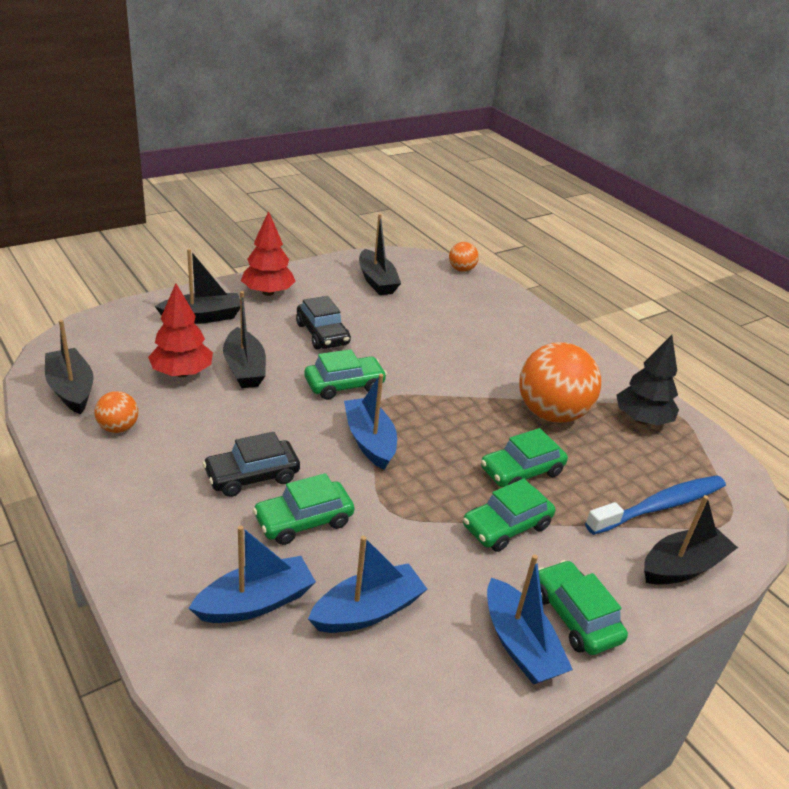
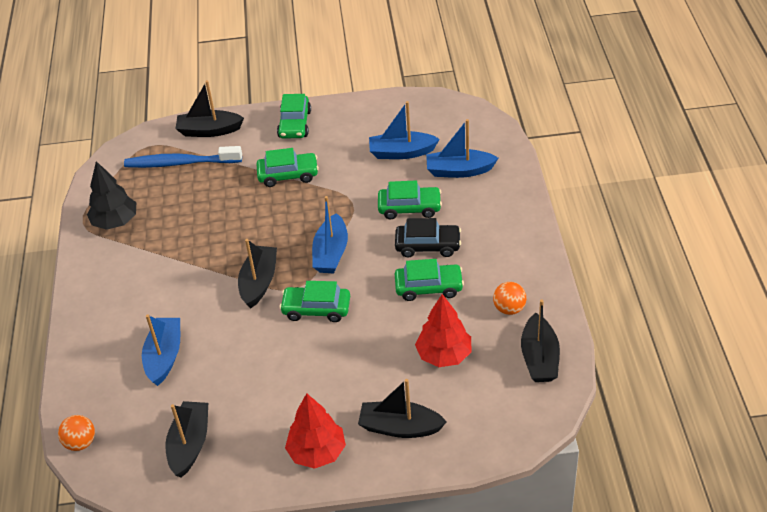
camera: 145 degrees left, 10 degrees up
(244, 368) = (389, 347): black boat -> black boat (259, 282)
(322, 334) = (298, 374): black car -> none
(520, 644) = (335, 120): blue boat -> blue boat (164, 356)
(521, 471) = (245, 205): green car -> green car (429, 287)
(551, 414) = (177, 243): orange ball -> none

